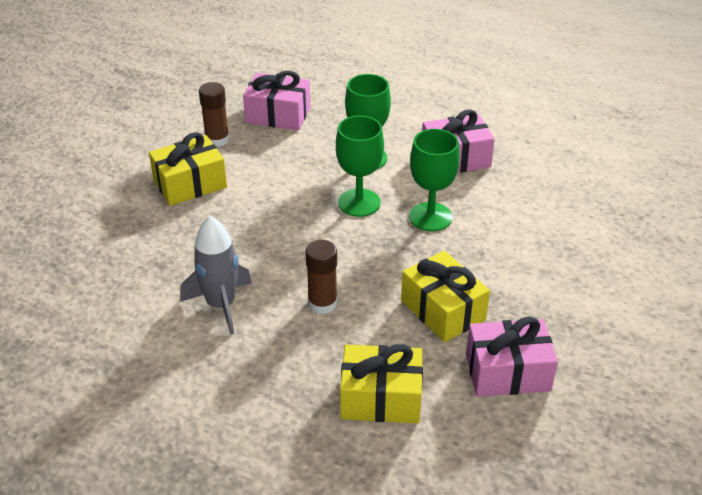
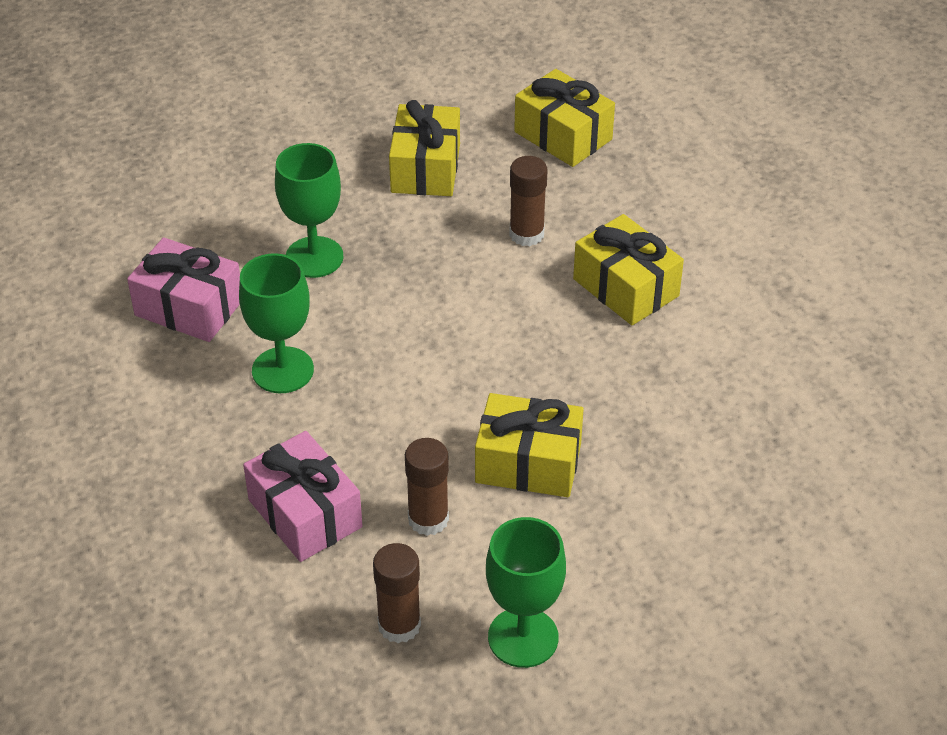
camera: 140 degrees left, 5 degrees up
(189, 102) = (399, 625): none -> brown glue stick
(221, 305) = (626, 287): grey rocket -> yellow gift
(359, 203) = (364, 317): green goblet -> green goblet (523, 637)
(507, 372) = (438, 98): pink gift -> none

